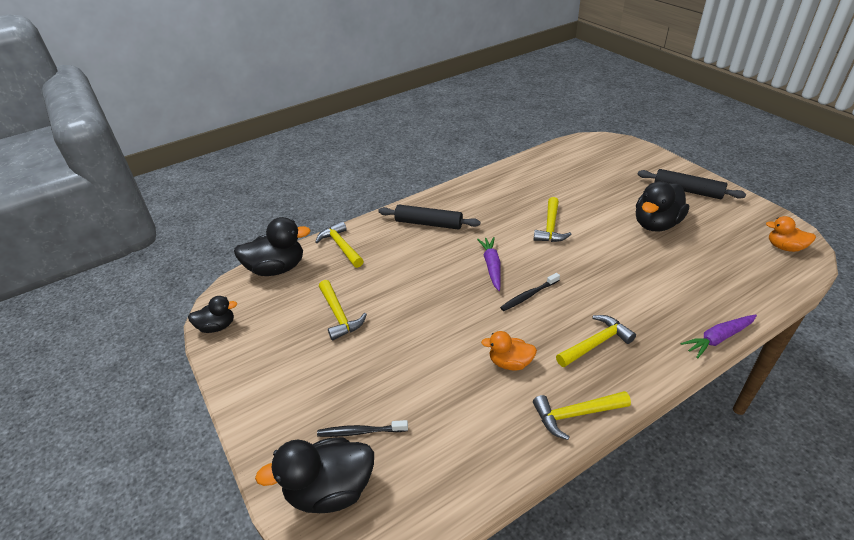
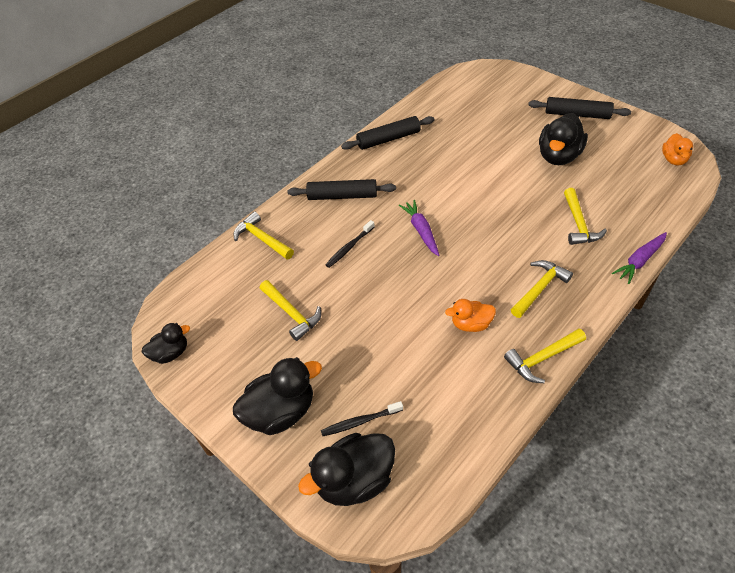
camera: 15 degrees left, 10 degrees up
(277, 268) = (205, 277): black duck -> black duck (280, 412)
(491, 184) = (388, 139): none -> black rolling pin
(528, 295) = (465, 254): black toothbrush -> black toothbrush (349, 247)
(550, 227) = (463, 178): yellow hammer -> yellow hammer (578, 224)
(784, 247) = (673, 159): orange duck -> orange duck turned 90 degrees counterclockwise

